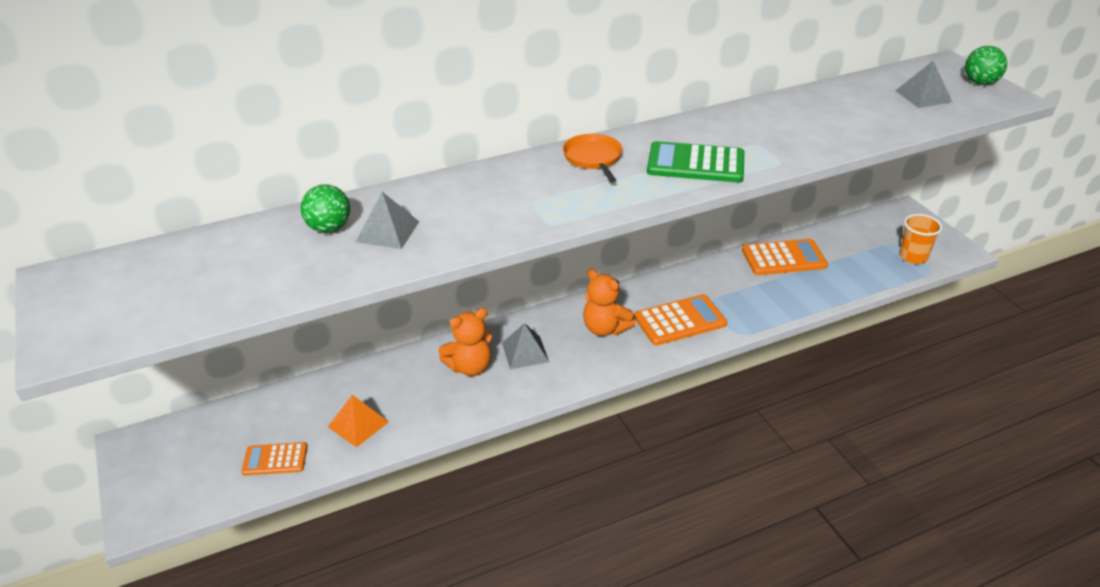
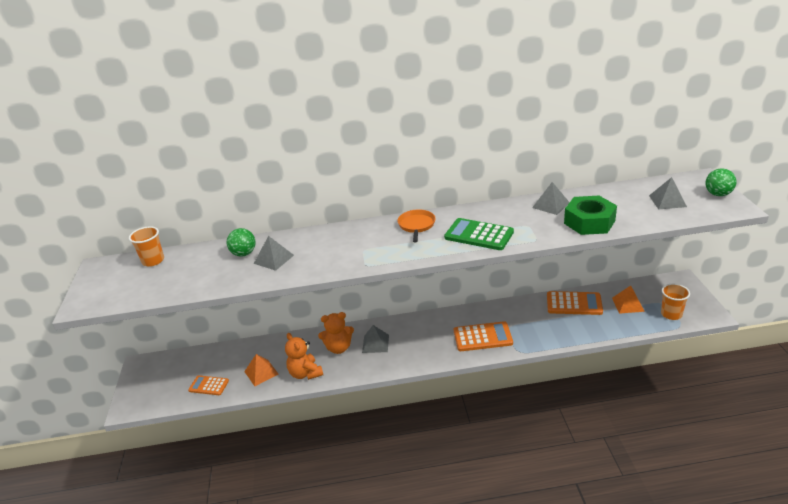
camera: 20 degrees right, 5 degrees down
(163, 257) = (153, 261): none -> orange cup
(605, 328) = (431, 335): orange teddy bear -> orange teddy bear (305, 373)
(772, 113) = (551, 205): none -> grey pyramid
(839, 132) = (589, 222): none -> green nut
(853, 250) = (628, 304): none -> orange pyramid

